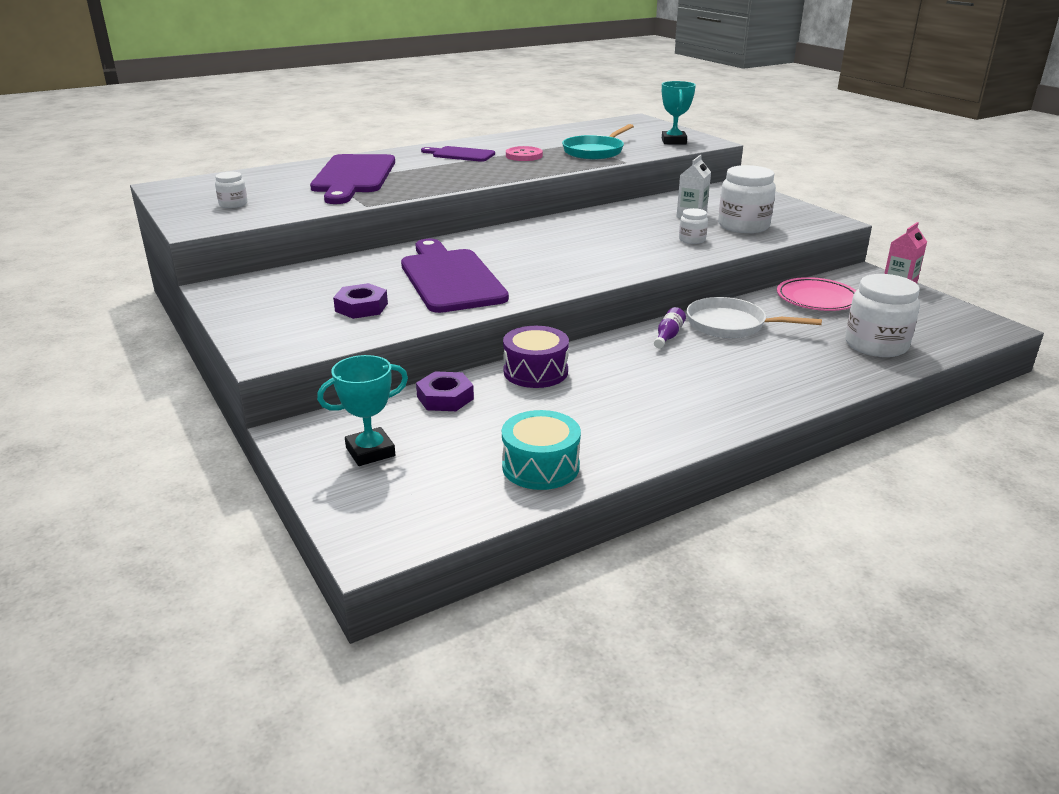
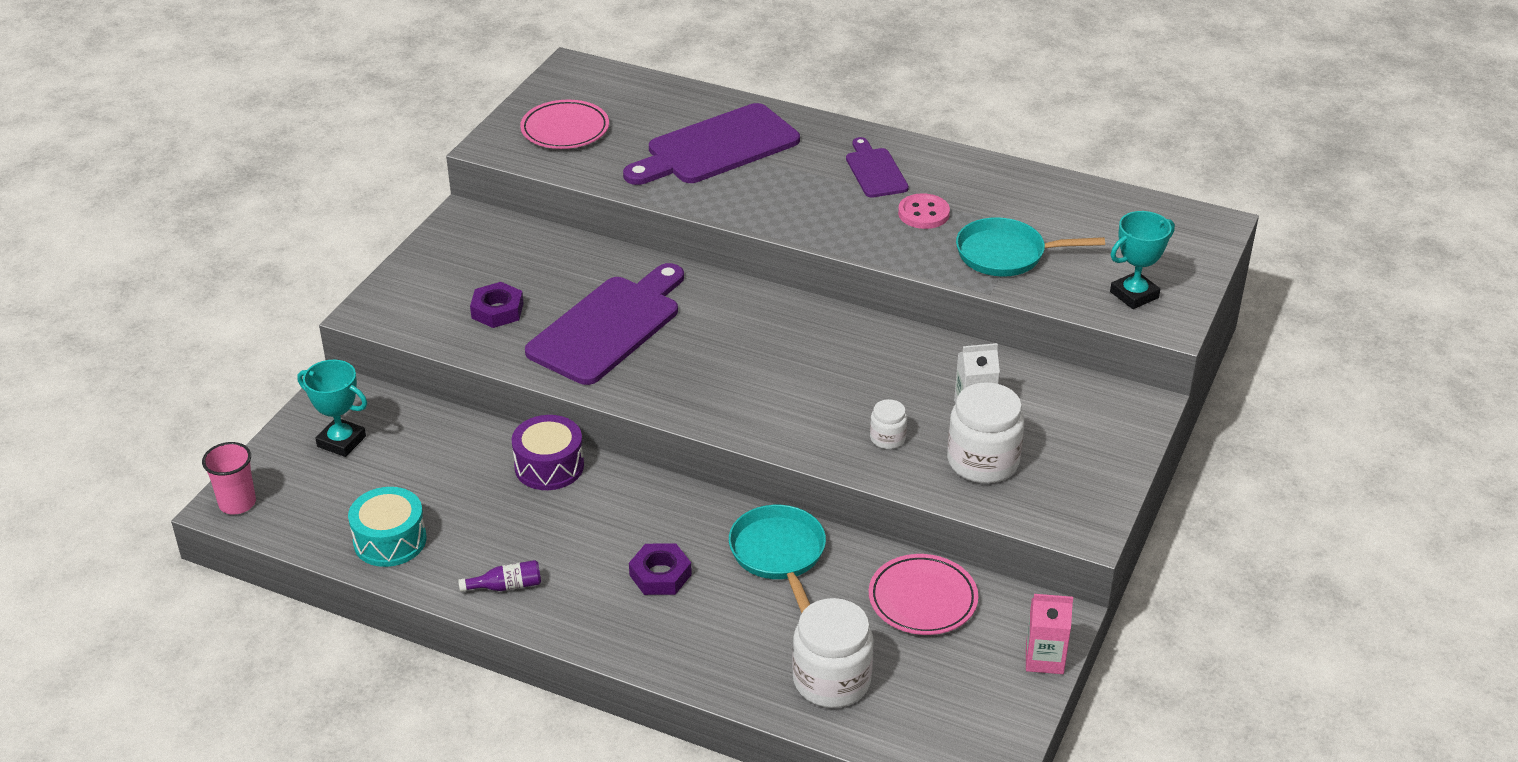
camera: 55 degrees right, 10 degrees up
(233, 204) = (565, 130): white jar -> pink plate
(376, 537) = (237, 503): none -> pink cup
(445, 398) = (456, 437): purple nut -> purple nut (660, 575)
(668, 336) = (707, 520): purple bottle -> purple bottle (506, 586)
(731, 325) = (779, 555): white pan -> turquoise pan

